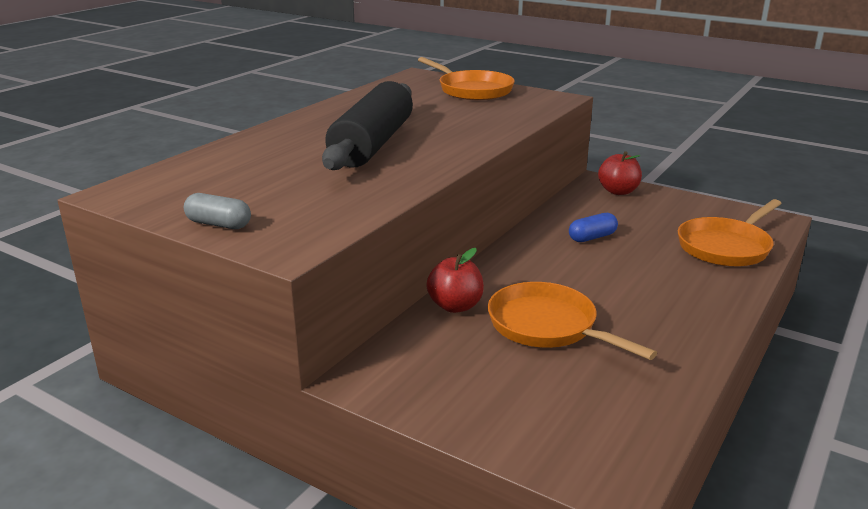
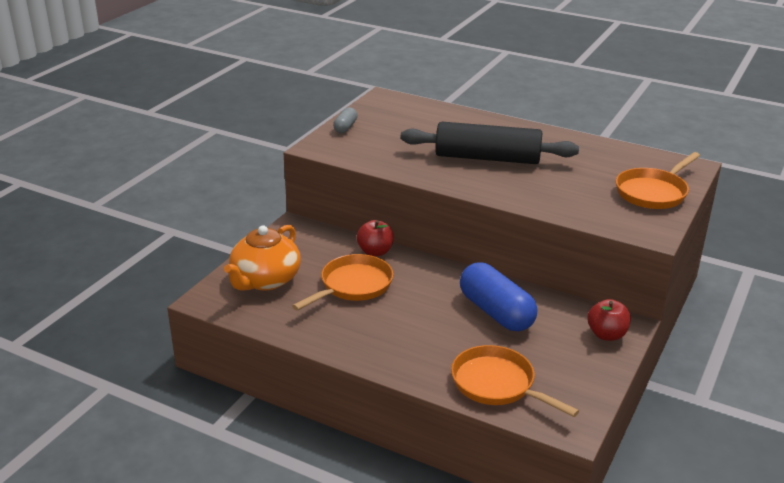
camera: 85 degrees right, 5 degrees up
(539, 410) = (265, 280): none -> orange teapot
(592, 237) = (496, 312): blue capsule -> blue capsule, size x2.07

